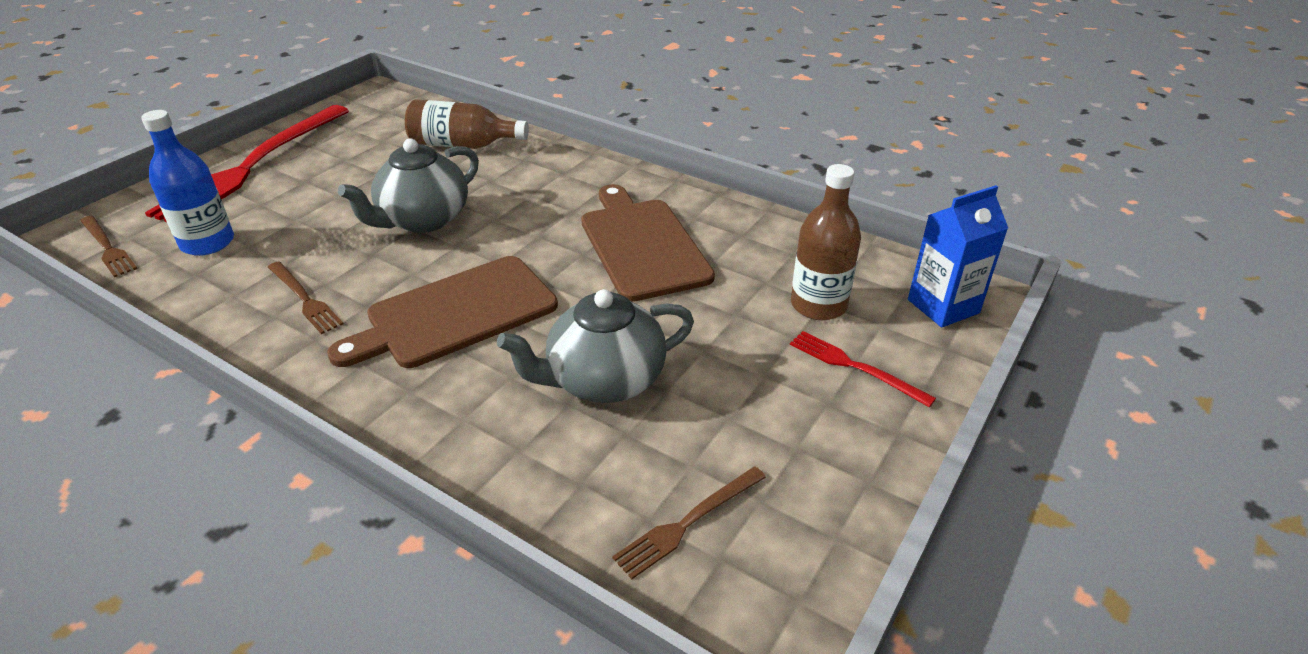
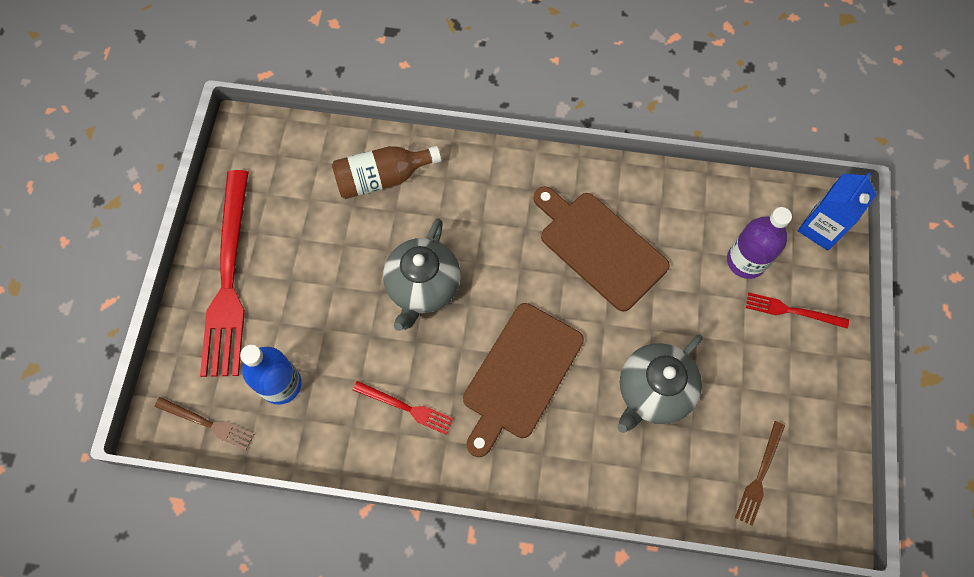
camera: 25 degrees left, 30 degrees up
(304, 299) = (406, 407): brown fork -> red fork
(818, 305) = (746, 261): brown bottle -> purple bottle

